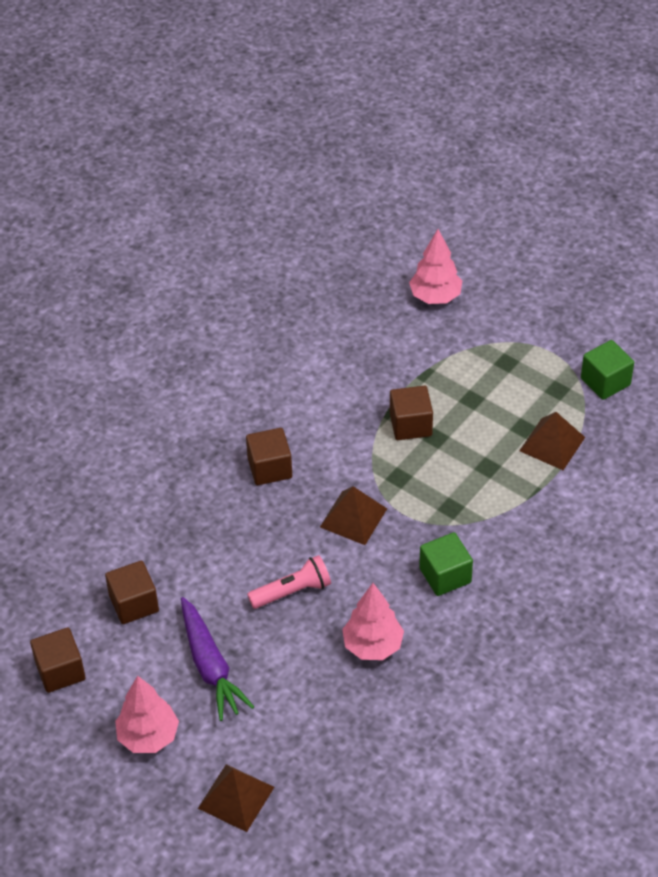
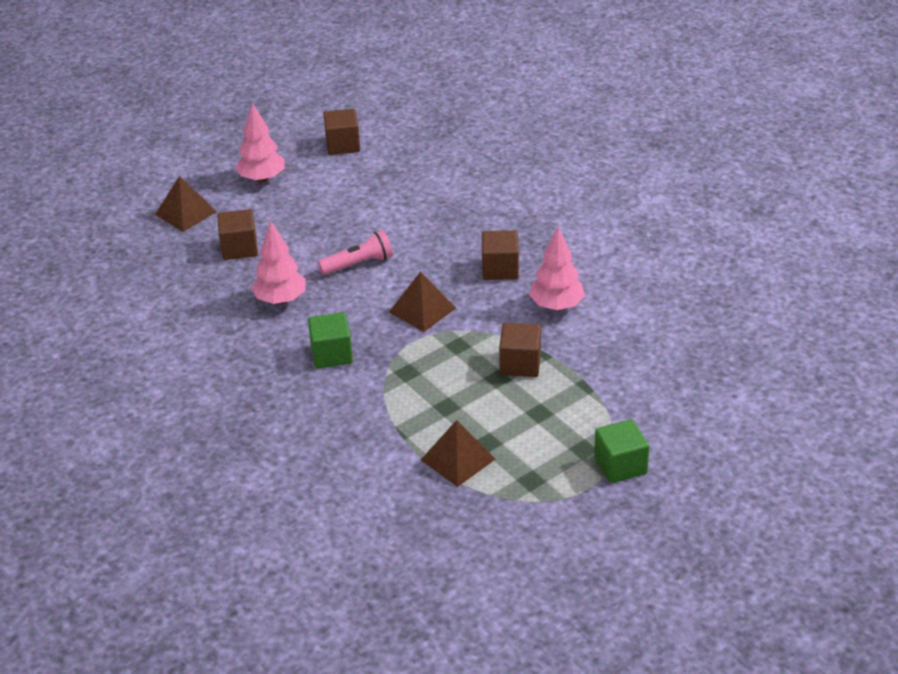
camera: 105 degrees right, 10 degrees down
(134, 603) = (388, 183): brown cube -> brown cube (239, 248)
(210, 666) = (308, 214): purple carrot -> none
(292, 591) = (358, 264): pink flashlight -> pink flashlight turned 105 degrees counterclockwise
(435, 297) = (695, 413): pink tree -> pink tree (556, 306)
(605, 381) = (529, 522): green cube -> green cube (620, 465)

